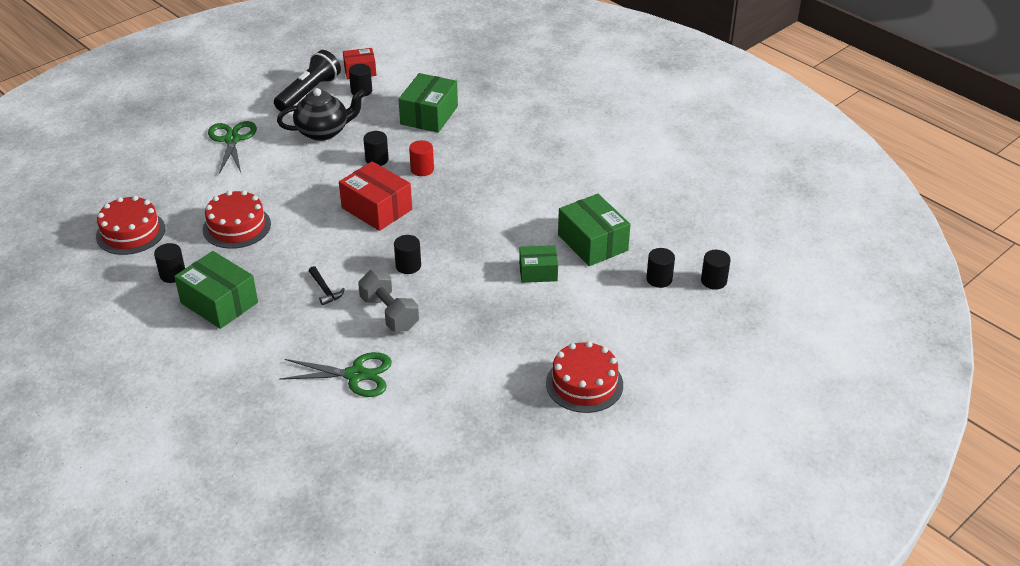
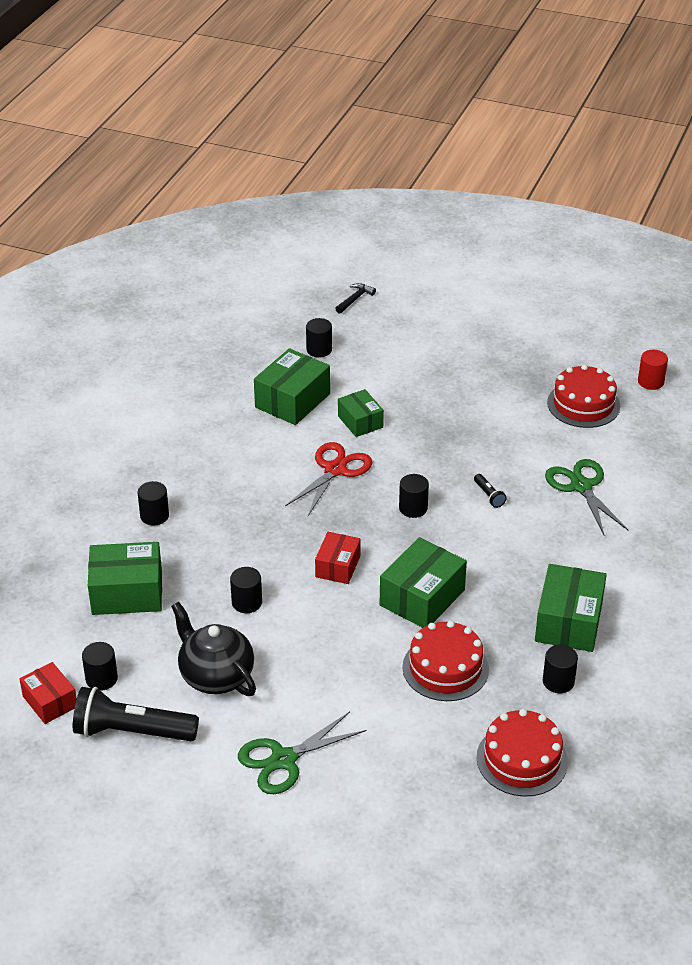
camera: 115 degrees left, 0 degrees up
(310, 238) = (422, 597): none -> green box
(325, 290) = (491, 552): black hammer -> black hammer (355, 299)
(377, 209) = (337, 566): red box -> red box, size x0.62
(389, 313) = (489, 495): grey dumbbell -> black flashlight
(422, 169) = (243, 558): red cylinder -> red cylinder (650, 382)
(485, 239) = (335, 470): none -> red scissors
(584, 384) = (482, 357): red cake -> red cake (583, 404)
(713, 281) = (300, 320): black cylinder -> black cylinder (154, 516)

